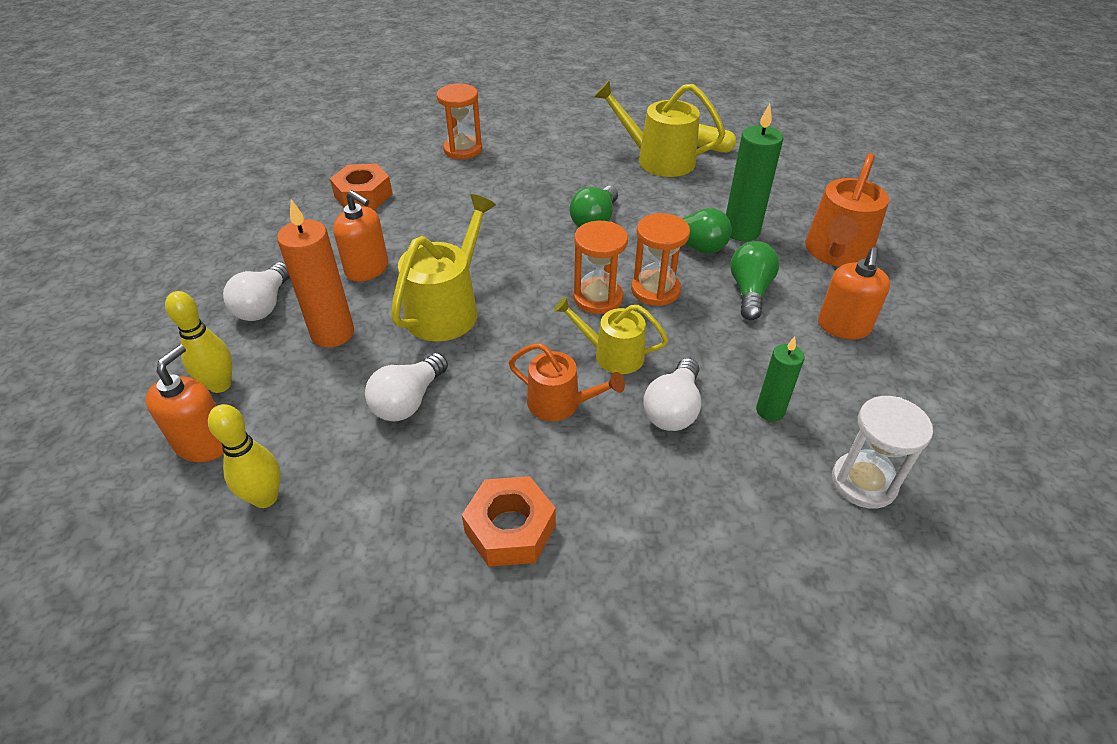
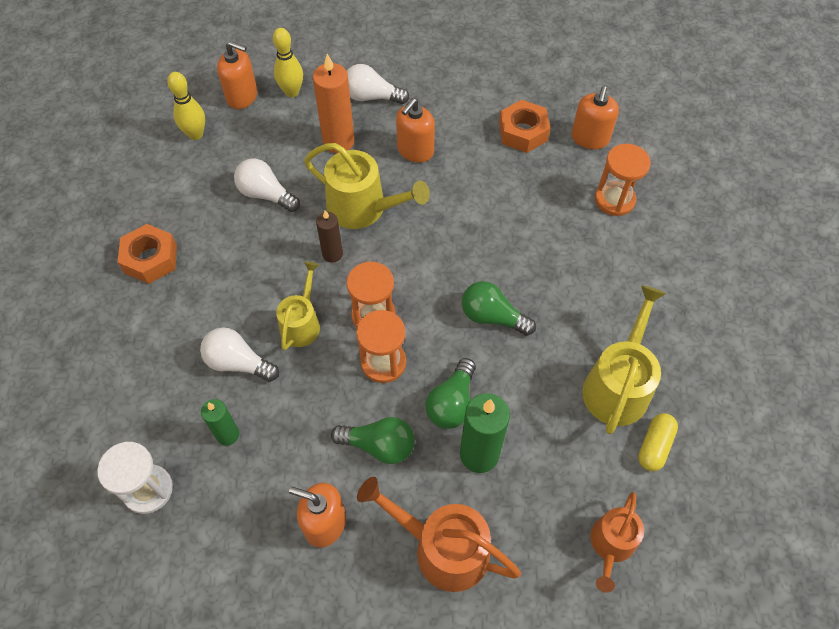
camera: 90 degrees right, 15 degrees up
(384, 158) = (590, 138): none -> orange soap dispenser
(513, 333) = (332, 254): none -> brown candle
(560, 403) = (253, 286): orange watering can -> orange watering can (611, 545)

